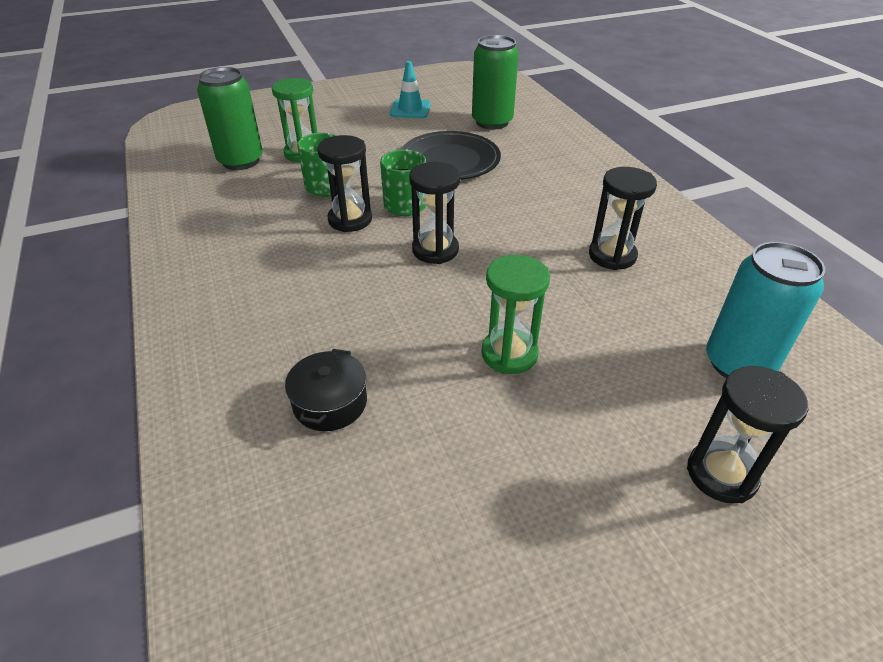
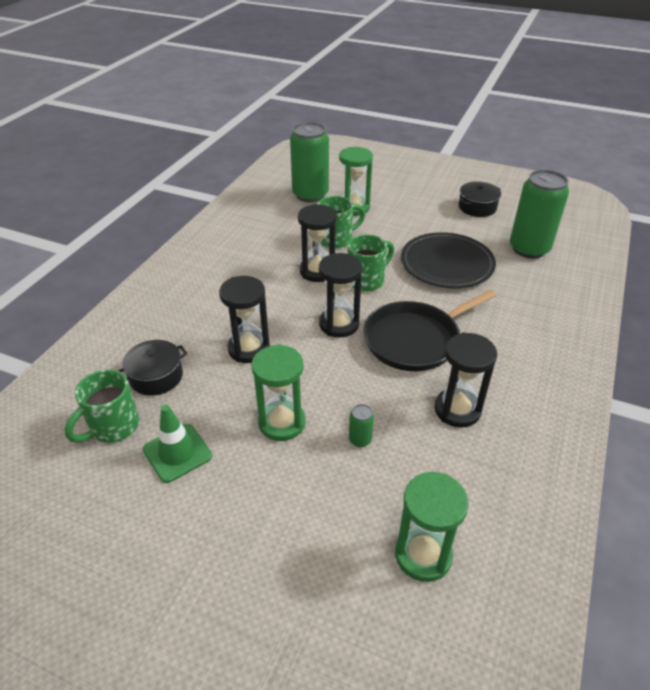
camera: 45 degrees right, 0 degrees up
(357, 480) = (112, 427): none -> green mug
(410, 109) = (477, 207): turquoise traffic cone -> black pot
(460, 448) = (177, 453): none -> green traffic cone
(511, 226) = (415, 339): none -> black pan
(584, 322) = (360, 439): none -> green can
(721, 474) = (289, 603): black hourglass -> black hourglass (249, 349)
(738, 364) = (423, 555): turquoise can -> green hourglass

